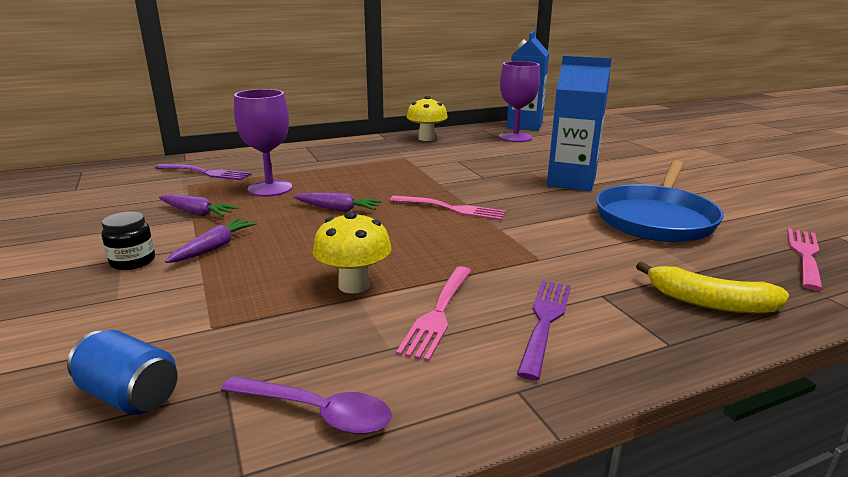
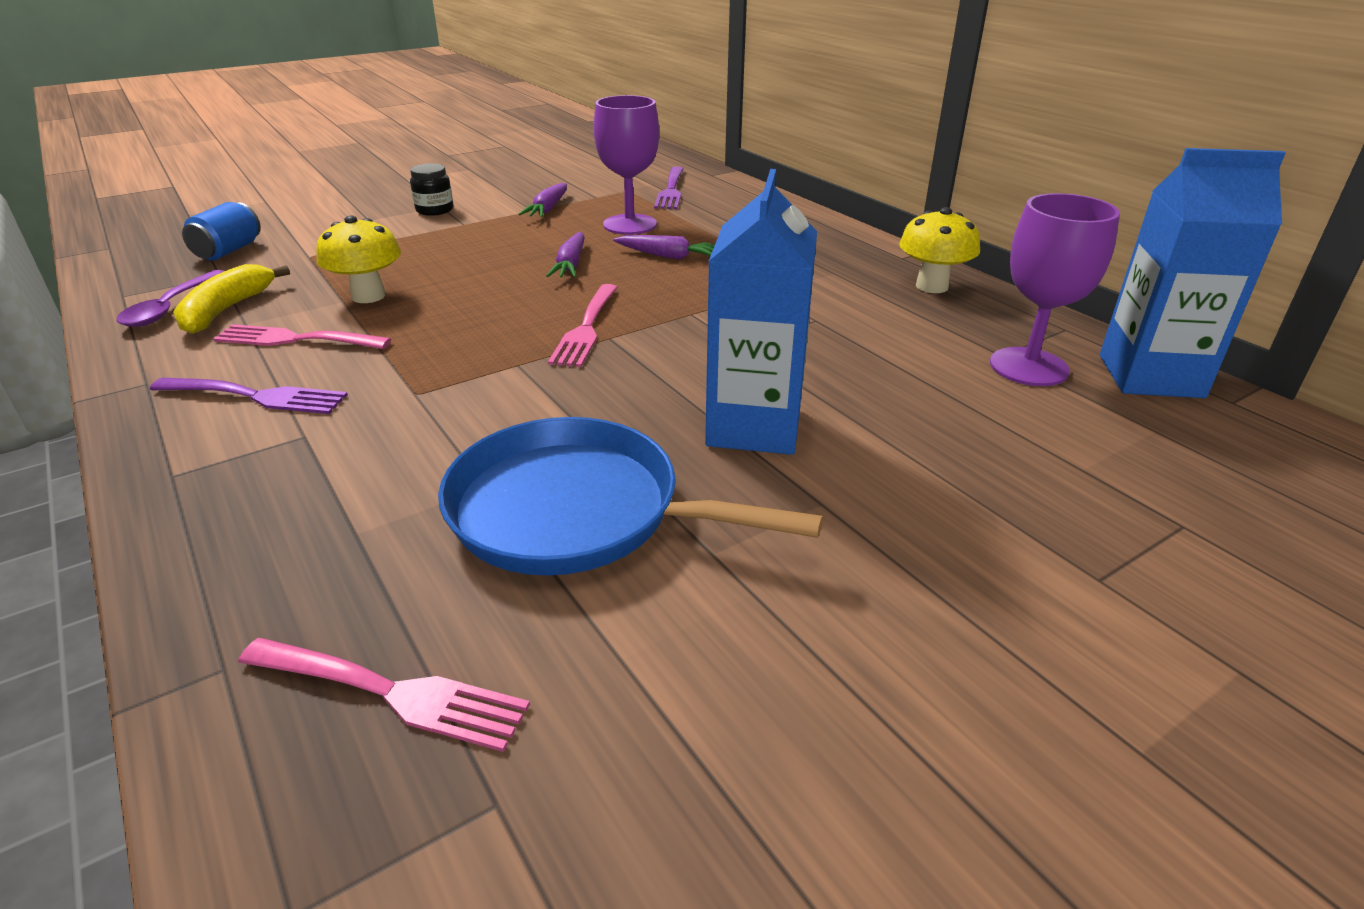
camera: 80 degrees right, 10 degrees up
(214, 248) = (461, 230): purple carrot -> purple carrot (669, 256)
(710, 302) = (252, 524): yellow banana -> yellow banana (226, 310)

